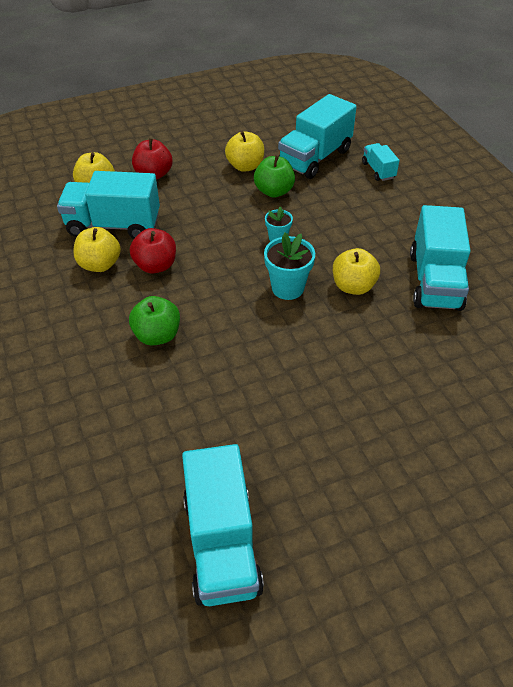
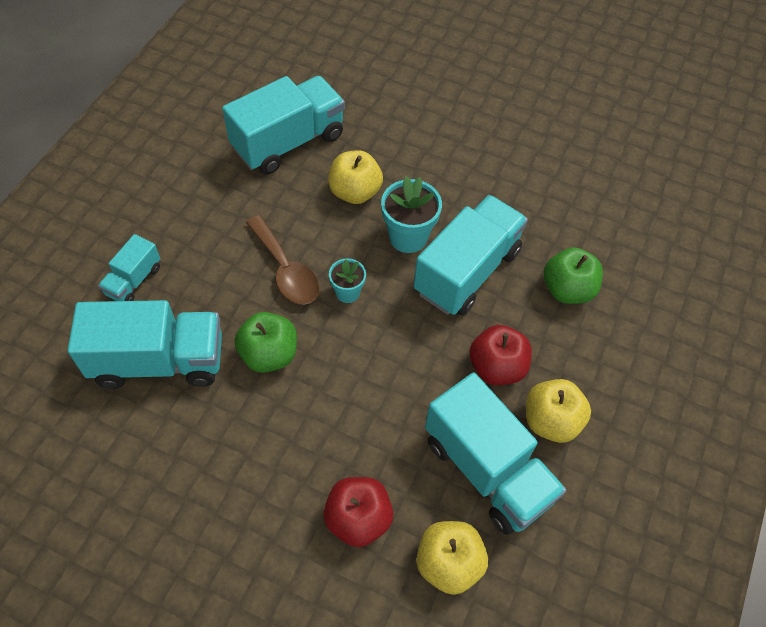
camera: 135 degrees left, 10 degrees up
(222, 543) = (656, 123): turquoise truck -> turquoise truck (467, 271)
(245, 166) = (244, 424): yellow apple -> none
(323, 224) = (286, 270): none -> brown spoon

